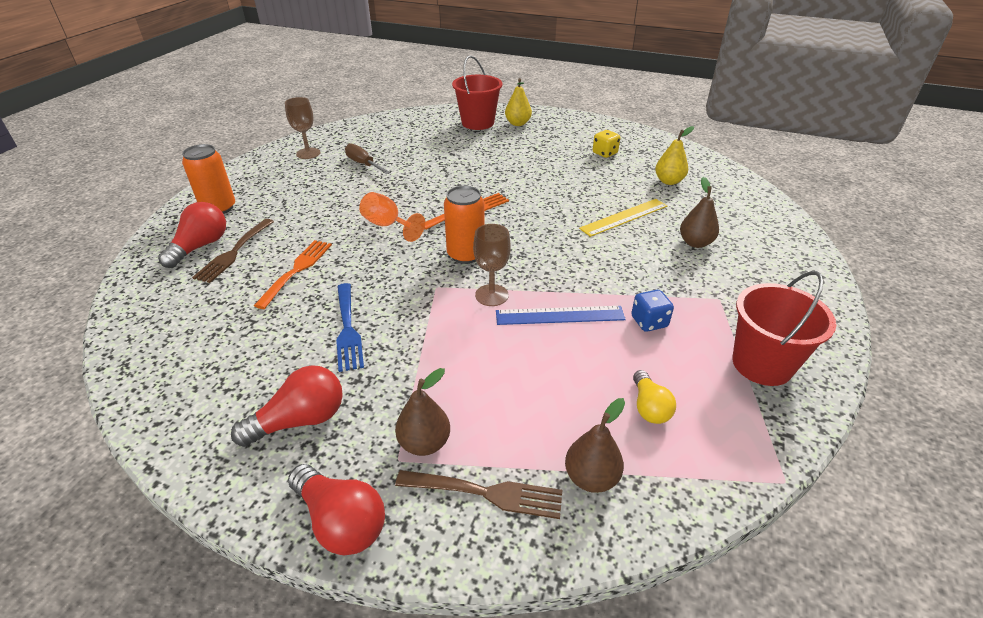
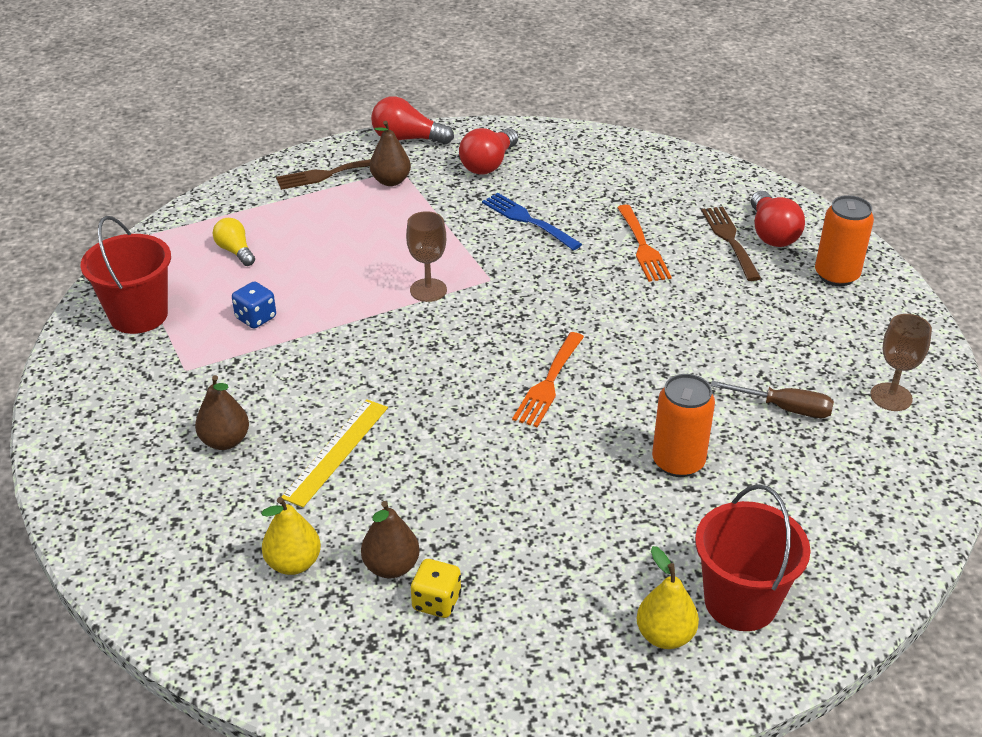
camera: 150 degrees right, 0 degrees up
(387, 225) = (620, 325): orange goblet -> none
(465, 255) = (494, 322): orange can -> orange can (678, 462)
(560, 315) = (347, 294): blue ruler -> none
(591, 477) = (264, 201): brown pear -> brown pear (391, 567)

